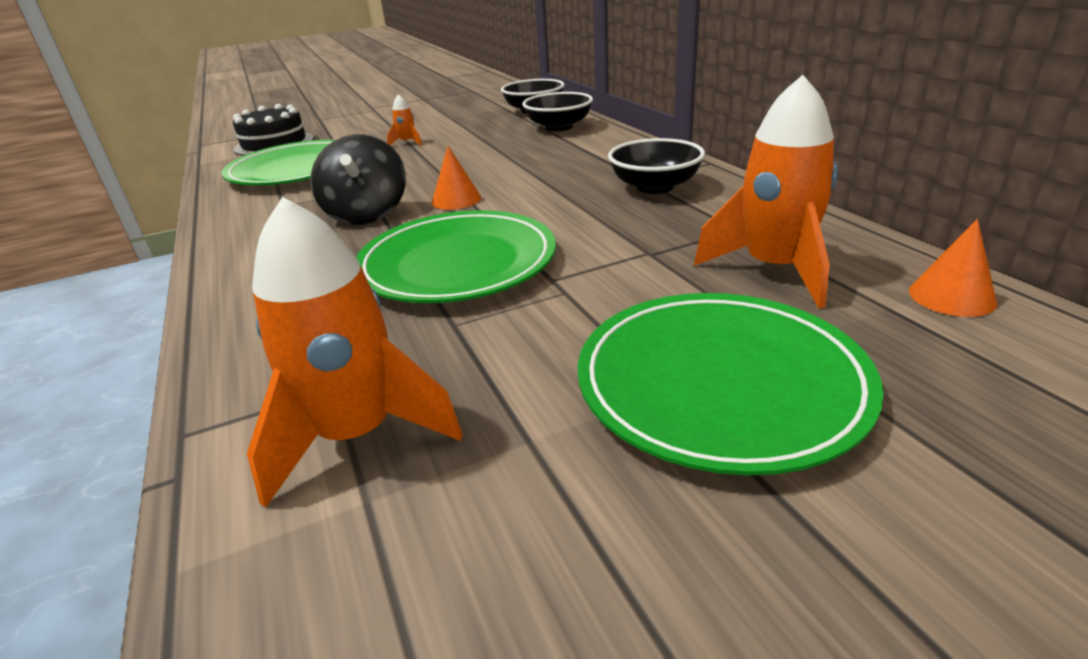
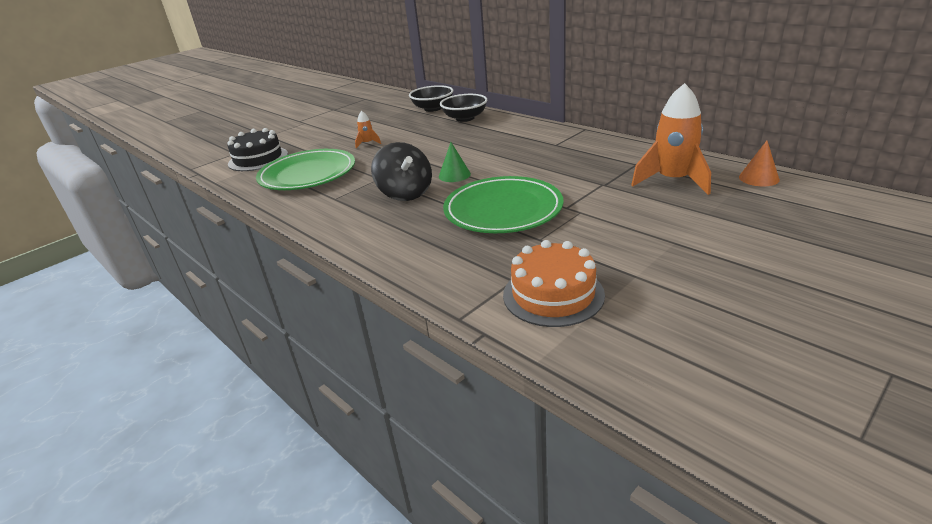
camera: 20 degrees left, 0 degrees up
(357, 435) = (553, 294): orange rocket -> orange cake
(456, 200) = (454, 175): orange cone -> green cone
(655, 187) = (568, 148): black bowl -> none
(720, 383) = (694, 235): green plate -> none

